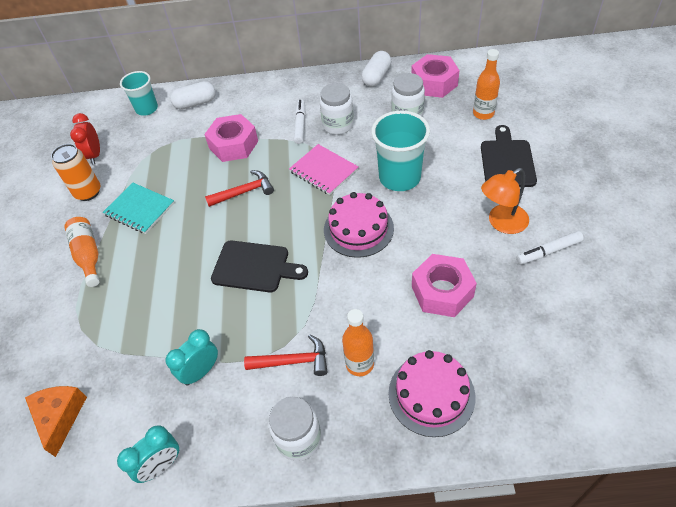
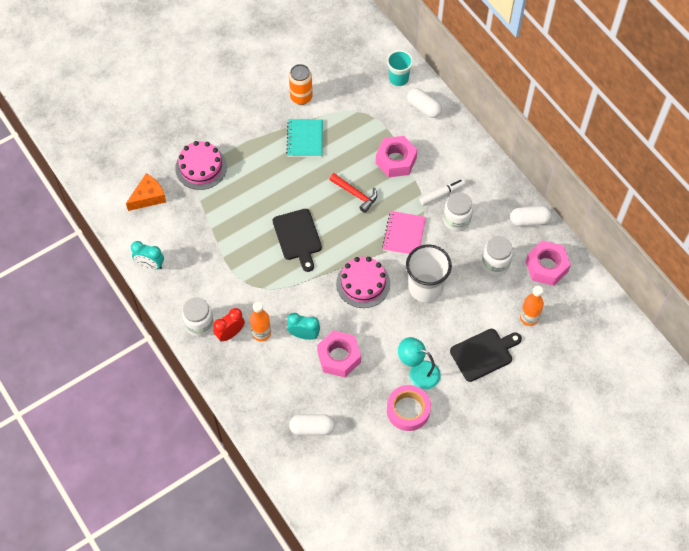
camera: 55 degrees right, 10 degrees up
(88, 255) = (253, 134): orange bottle -> none
(94, 155) = (335, 77): red clock -> red clock (230, 333)
(201, 371) = (211, 251): turquoise clock -> turquoise clock (304, 335)
(293, 361) = (244, 296): red hammer -> none
(399, 177) = (425, 288): turquoise cup -> white cup
(431, 394) = (262, 380): pink cake -> pink cake (201, 167)
(501, 223) = (418, 372): orange lamp -> turquoise lamp
(531, 364) = (312, 428): none -> white capsule
(548, 251) = (408, 410): white marker -> pink tape

